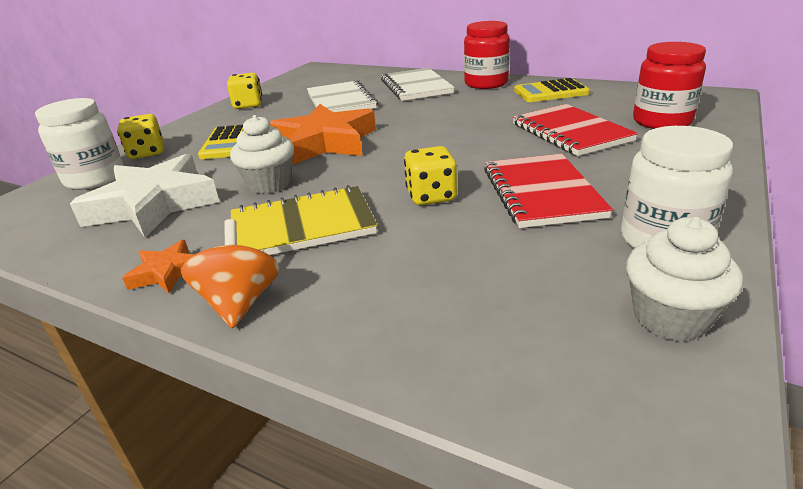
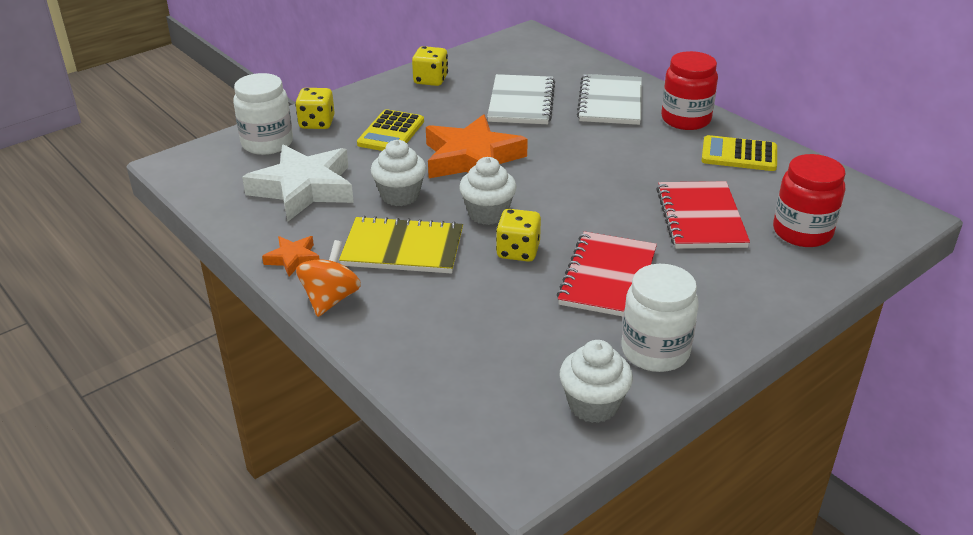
camera: 20 degrees right, 5 degrees up
(373, 176) = (488, 214): none -> white cupcake

